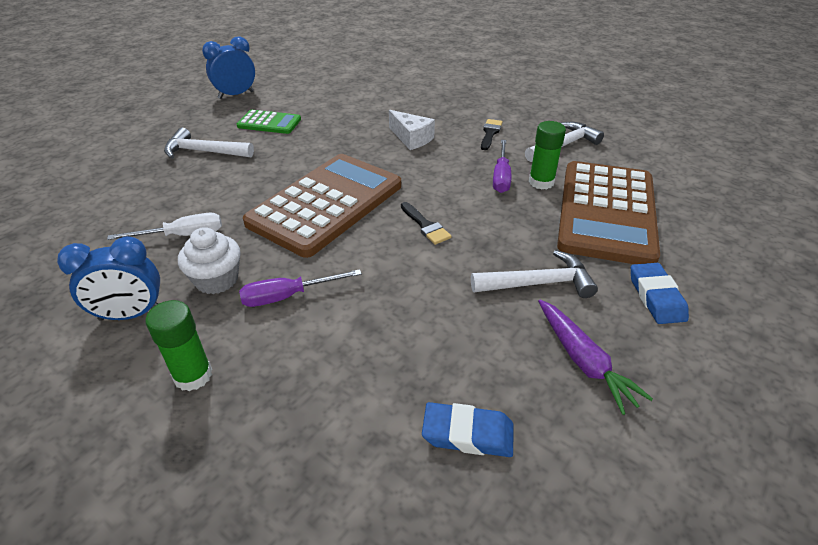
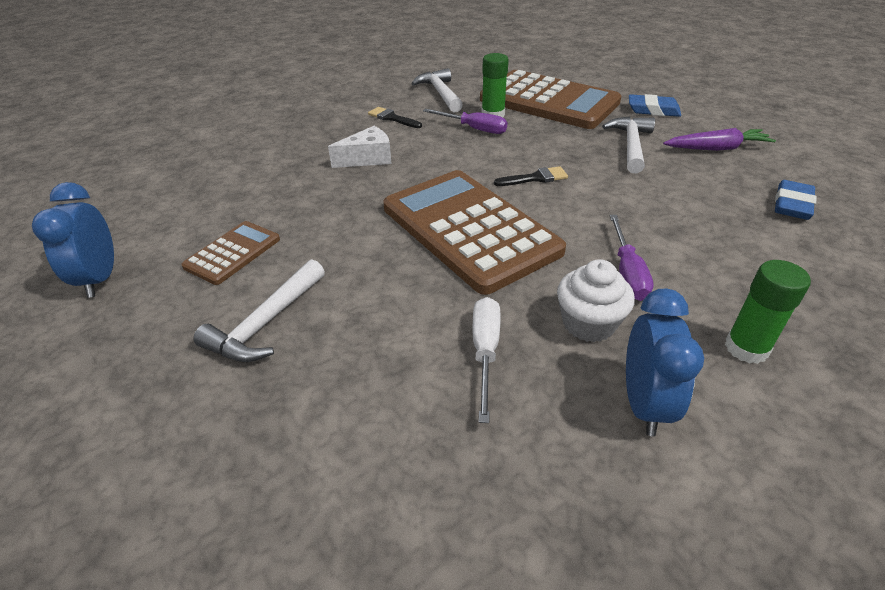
camera: 70 degrees left, 0 degrees up
(269, 123) = (232, 253): green calculator -> brown calculator

